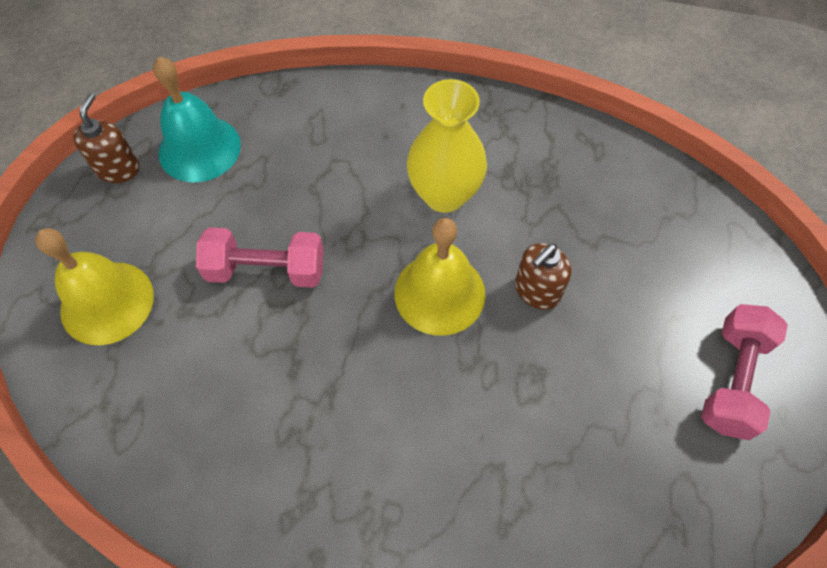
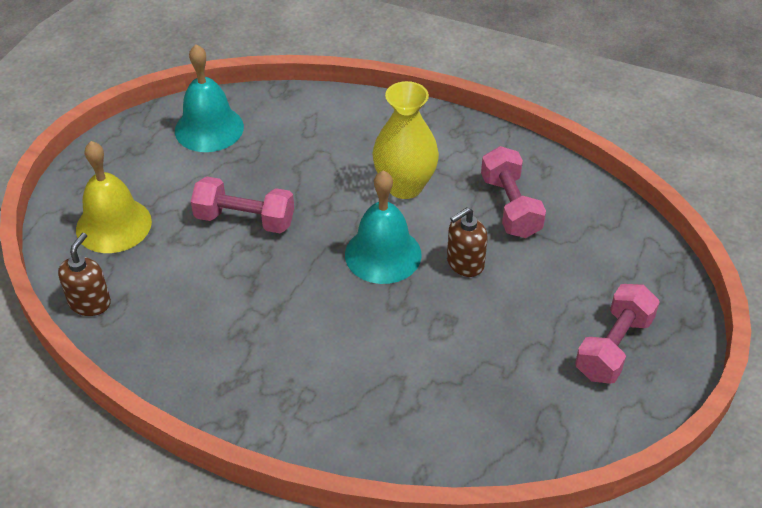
camera: 10 degrees right, 15 degrees down
(118, 169) = (140, 135): brown soap dispenser -> brown soap dispenser (90, 303)
(439, 293) = (383, 254): yellow bell -> turquoise bell
(570, 205) = (510, 206): none -> pink dumbbell

